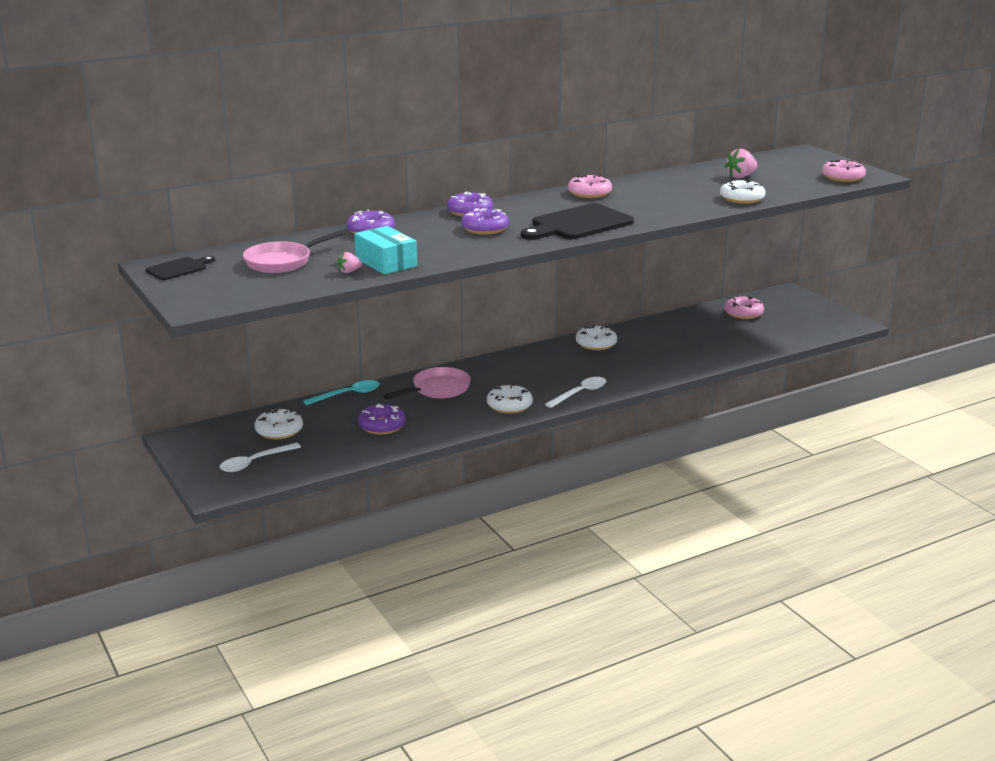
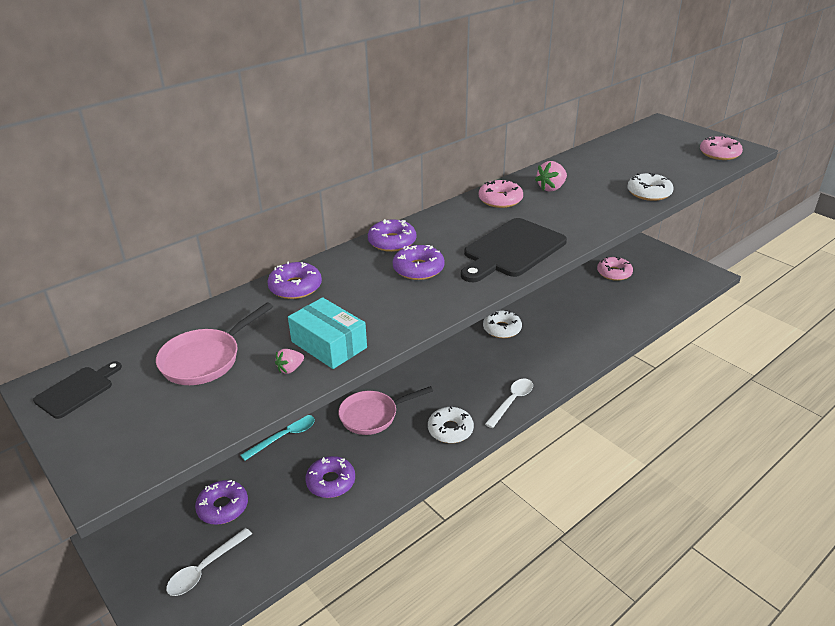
camera: 10 degrees left, 10 degrees up
(279, 430) = (223, 507): white donut -> purple donut
(437, 389) = (373, 415): pink pan -> pink pan turned 150 degrees counterclockwise
(741, 176) = (628, 162): pink strawberry -> pink strawberry (551, 188)

